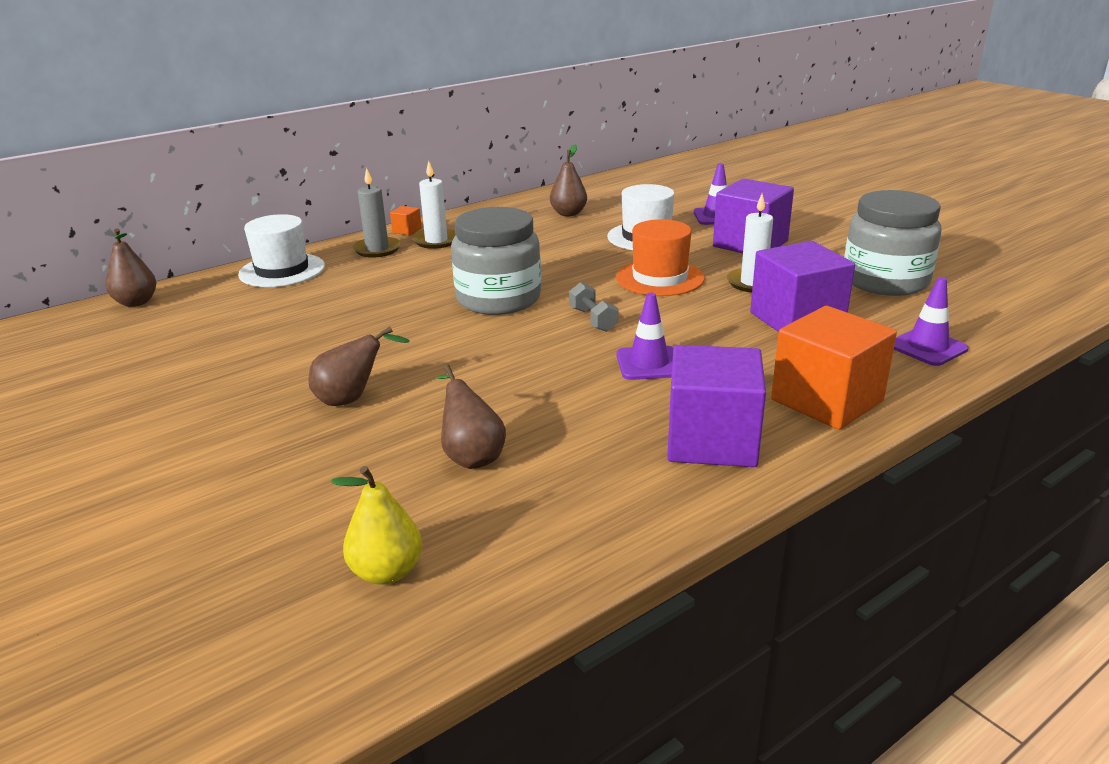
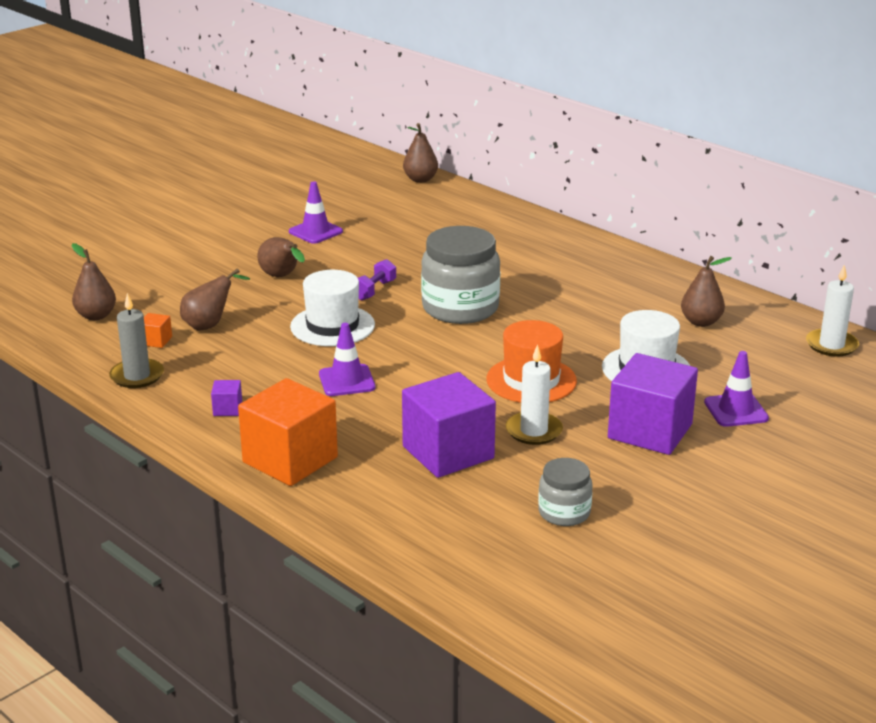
camera: 80 degrees right, 0 degrees up
(282, 270) = (496, 215): white hat -> white hat (332, 326)
(377, 249) = (557, 243): grey candle -> grey candle (137, 376)
(386, 572) = (96, 316): yellow pear -> brown pear
(407, 230) = (611, 249): orange cube -> orange cube (156, 341)
(429, 341) = (374, 290): none -> purple dumbbell
(436, 241) = (589, 265): white candle -> white candle (831, 345)
(593, 320) = (427, 352): grey dumbbell -> none
(711, 441) = (227, 409): purple cube -> purple cube, size x0.41
(885, 281) = (564, 512): grey jar -> grey jar, size x0.54
(927, 347) = (398, 521): purple traffic cone -> purple traffic cone (315, 232)

